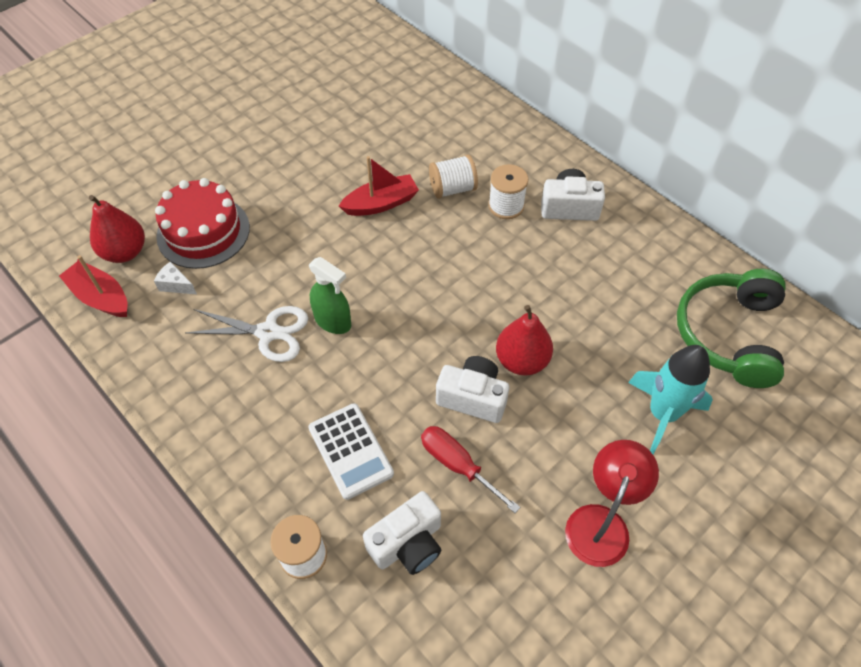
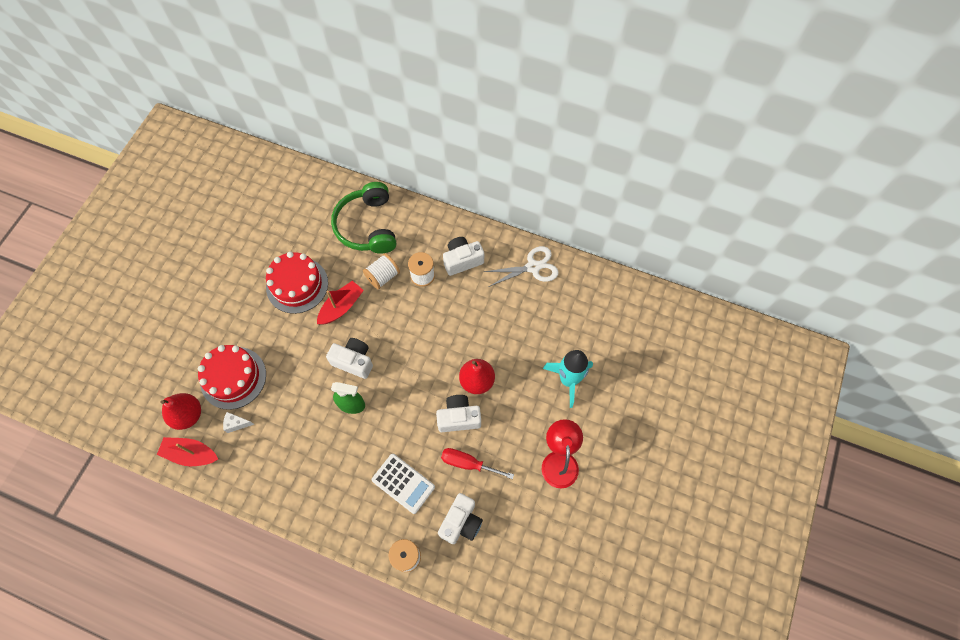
camera: 25 degrees left, 10 degrees up
(268, 332) = (314, 430): white scissors -> white scissors (533, 267)
(339, 160) = (297, 285): none -> red cake
(363, 271) = (353, 361): none -> white camera
(728, 334) = (587, 312): green headphones -> green headphones (367, 226)

